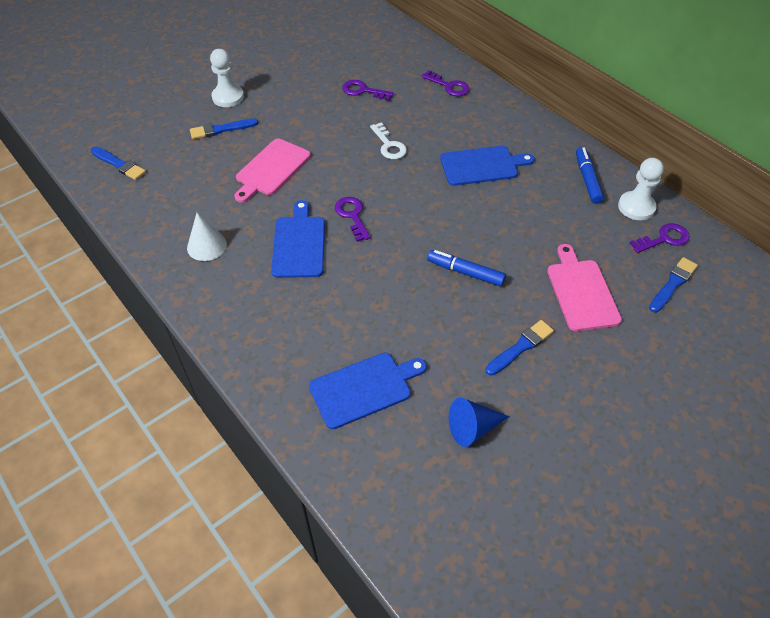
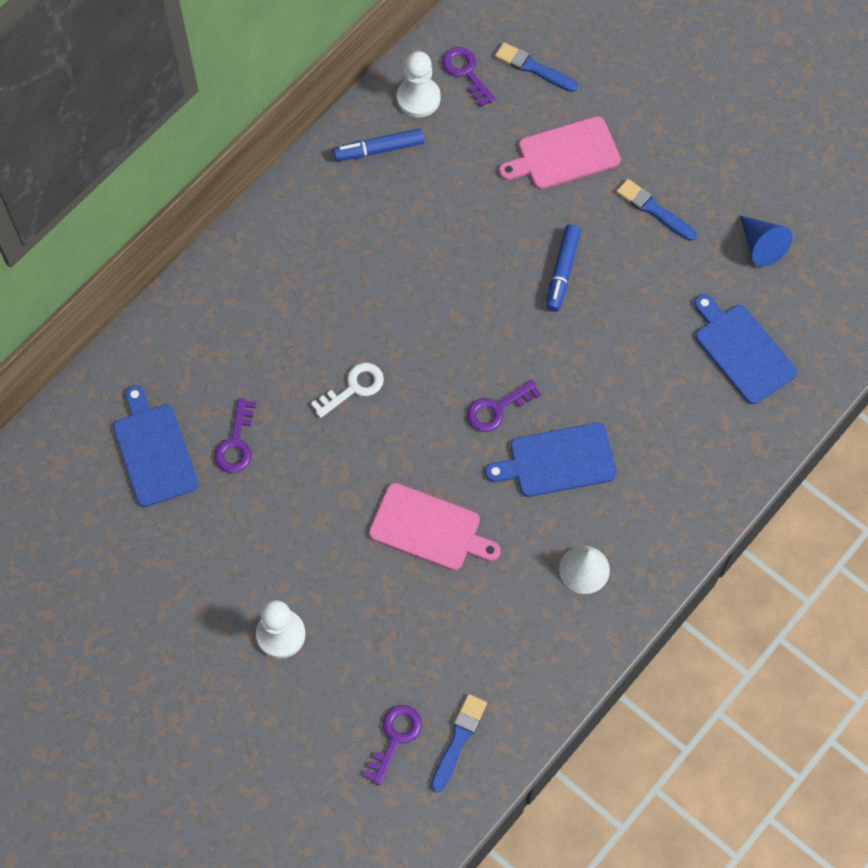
camera: 100 degrees left, 15 degrees up
(221, 129) = (358, 620): blue brush -> none
(449, 86) = (207, 327): purple key -> purple key (395, 738)
(482, 165) = (374, 270): blue cutting board -> blue cutting board (154, 451)

